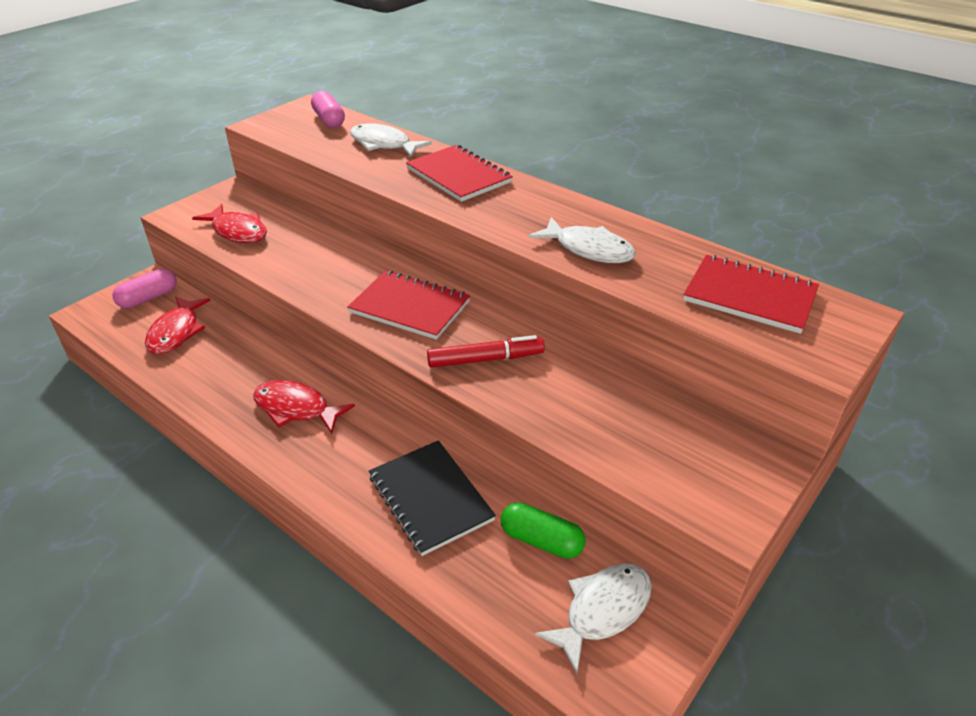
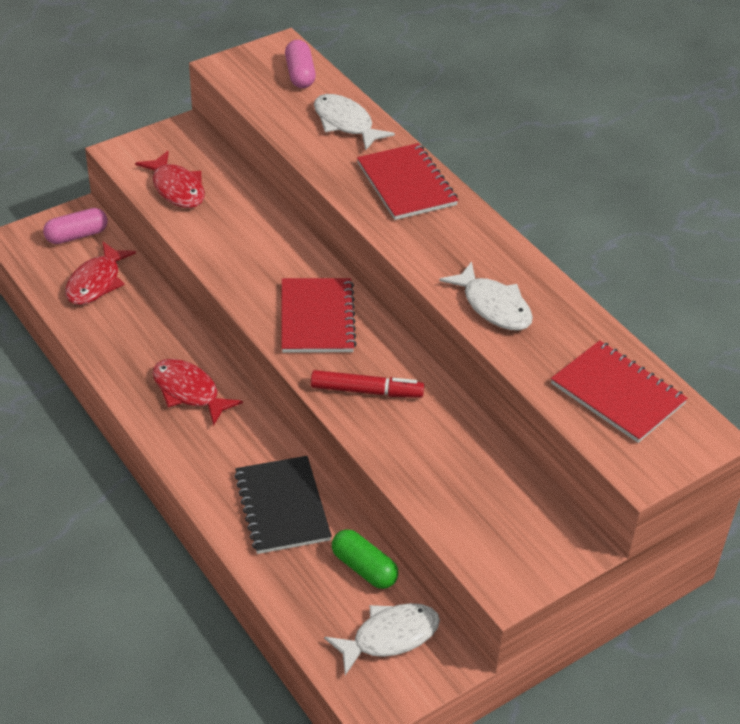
camera: 15 degrees right, 5 degrees up
(410, 307) = (317, 318): red notebook -> red notebook turned 45 degrees clockwise

